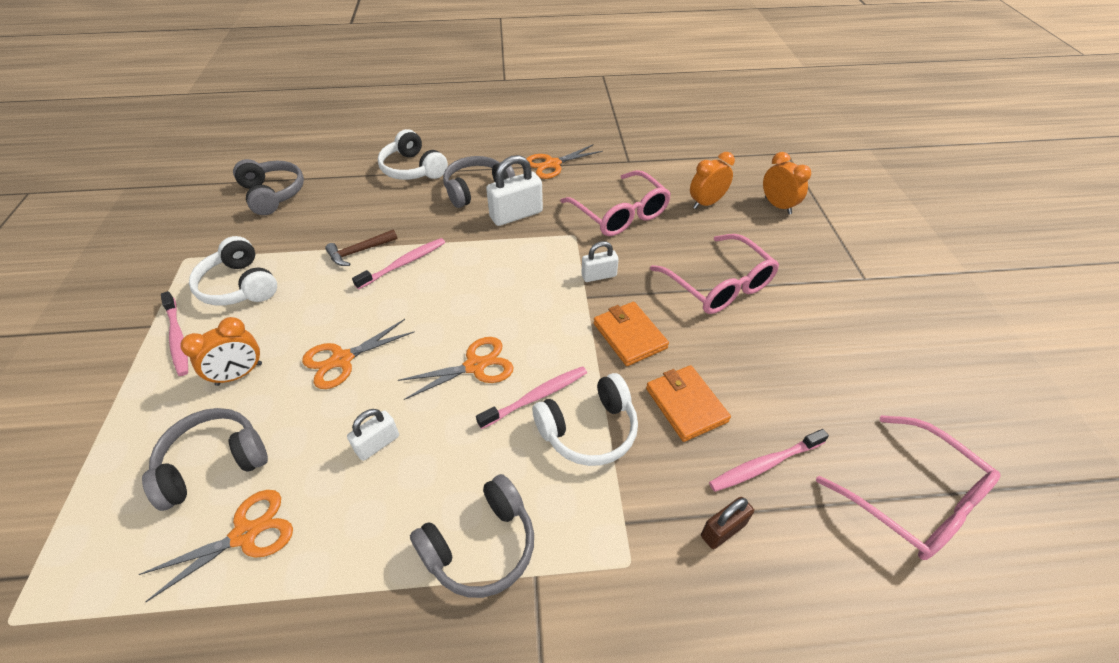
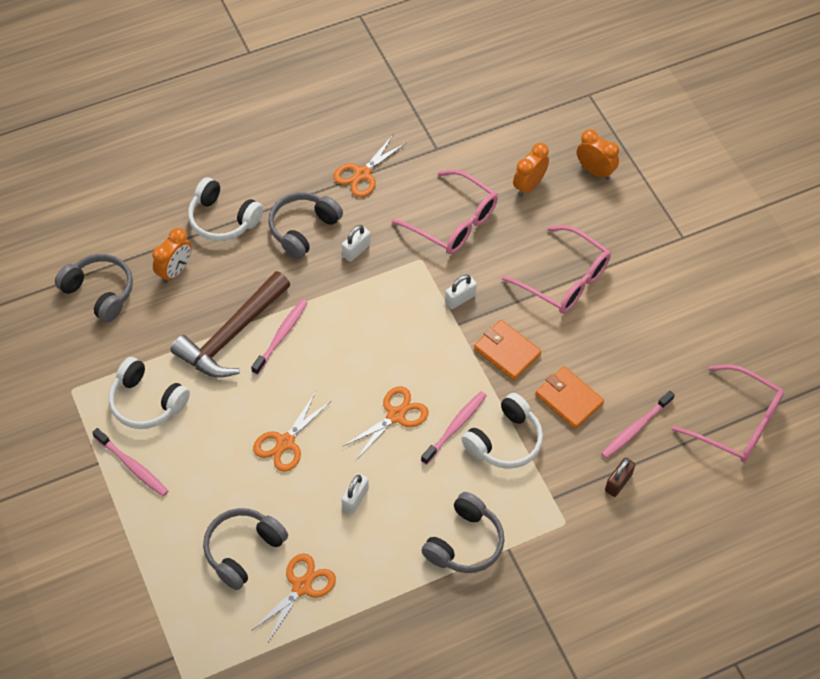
camera: 20 degrees left, 10 degrees up
(239, 374) = (210, 480): orange clock -> orange clock (175, 271)
(359, 251) = (232, 335): brown hammer -> brown hammer, size x2.05
(516, 215) = (356, 250): white padlock -> white padlock, size x0.60

